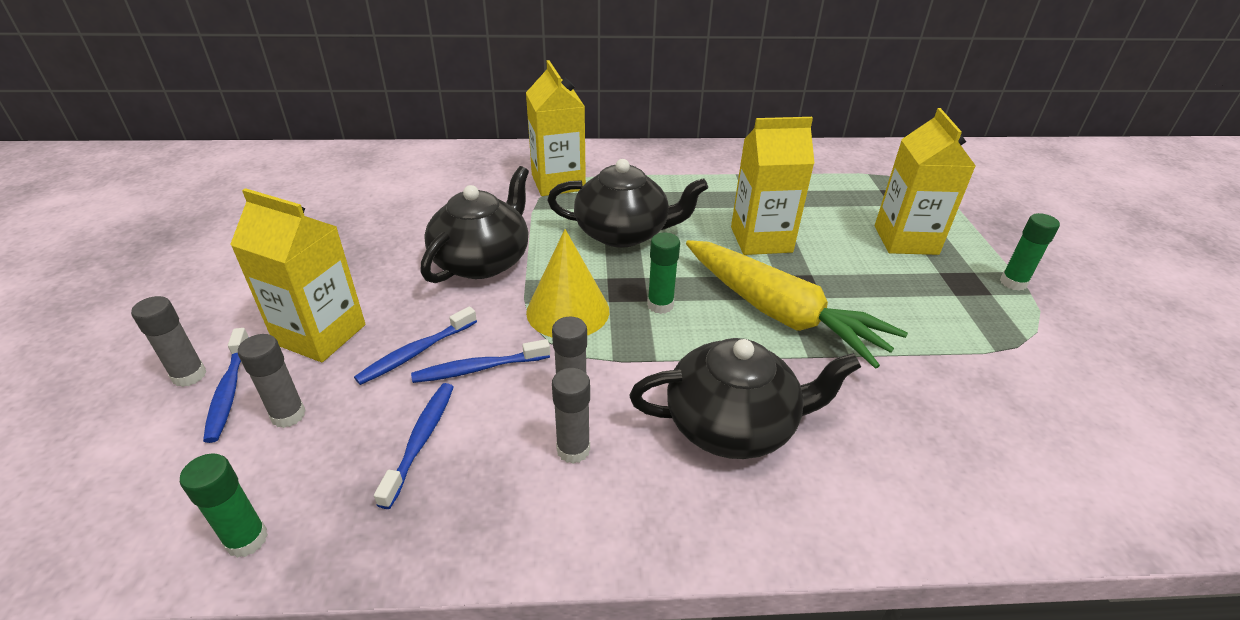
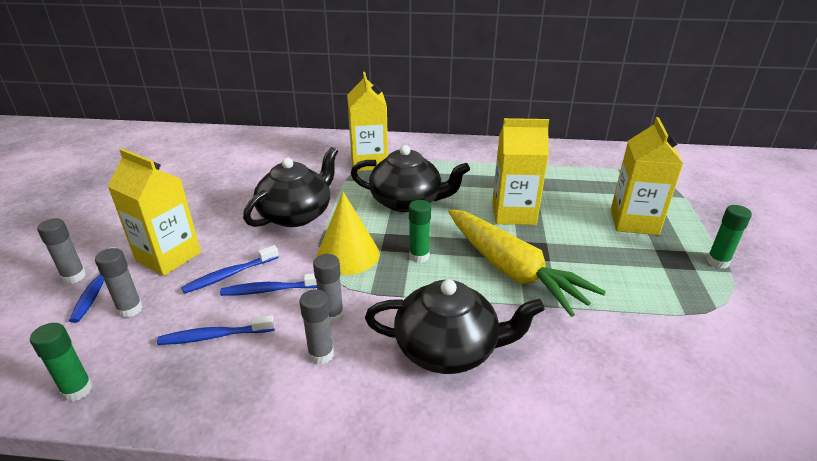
camera: 10 degrees right, 5 degrees down
(421, 440) = (214, 336): blue toothbrush -> blue toothbrush turned 120 degrees counterclockwise

